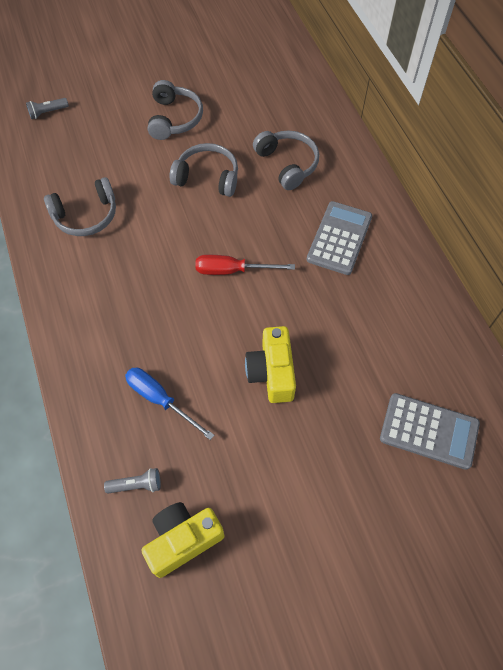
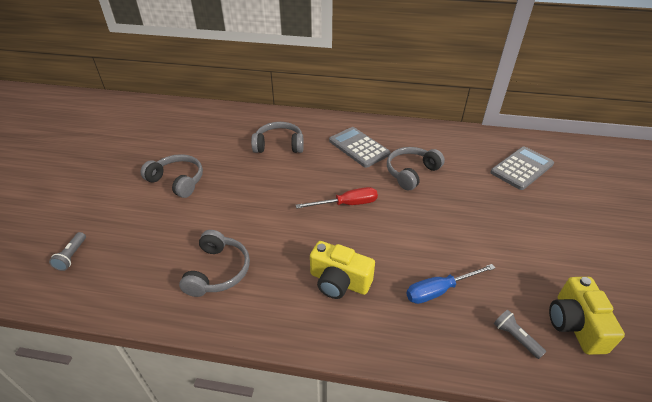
camera: 60 degrees left, 20 degrees down
(136, 485) = (515, 338): grey flashlight -> grey flashlight turned 60 degrees counterclockwise
(207, 177) = (252, 185): grey headphones -> grey headphones (411, 173)
(232, 270) = (346, 204): red screwdriver -> red screwdriver turned 135 degrees counterclockwise
(272, 372) = (446, 218): yellow camera -> yellow camera (339, 281)

